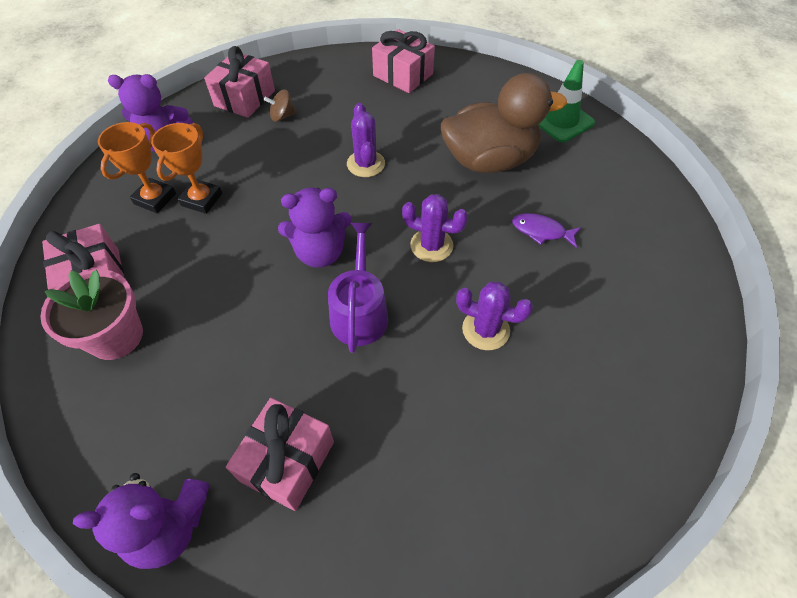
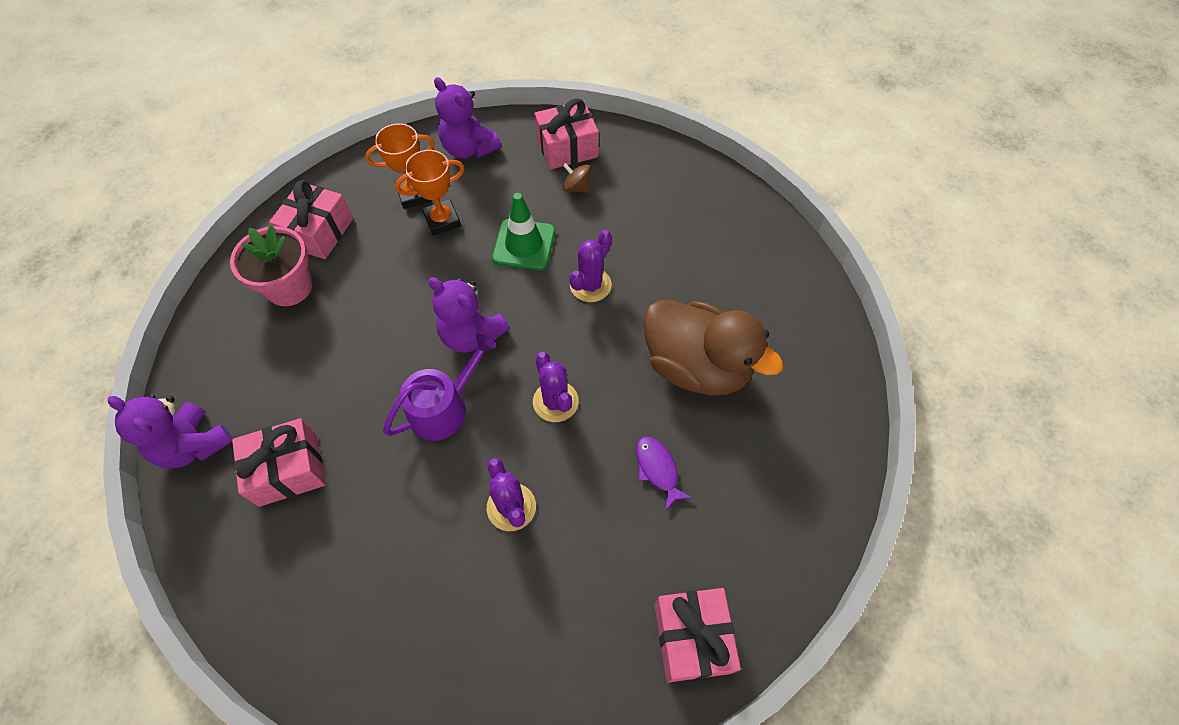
camera: 45 degrees right, 5 degrees up
(403, 75) = (724, 220): pink gift -> pink gift (691, 638)
(561, 120) = (817, 382): green traffic cone -> green traffic cone (524, 245)

